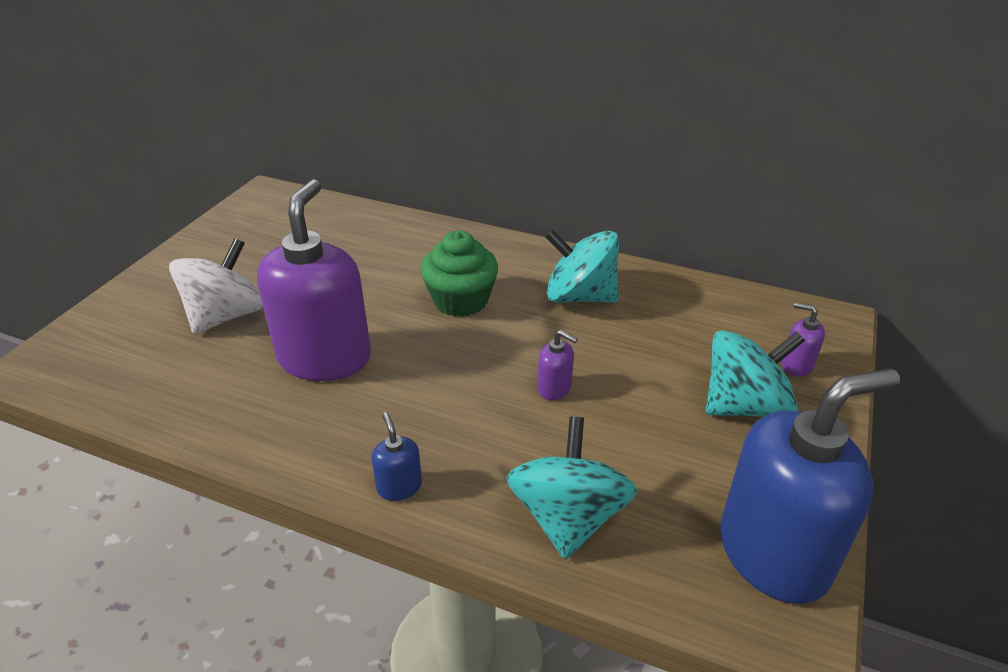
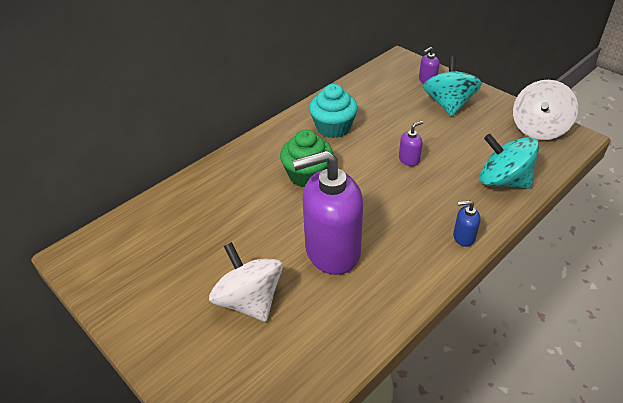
camera: 65 degrees left, 5 degrees up
(325, 357) = (332, 250): purple soap dispenser -> purple soap dispenser turned 45 degrees counterclockwise
(580, 296) = (333, 128): turquoise spinning top -> turquoise cupcake
(774, 553) = (538, 129): blue soap dispenser -> white spinning top

